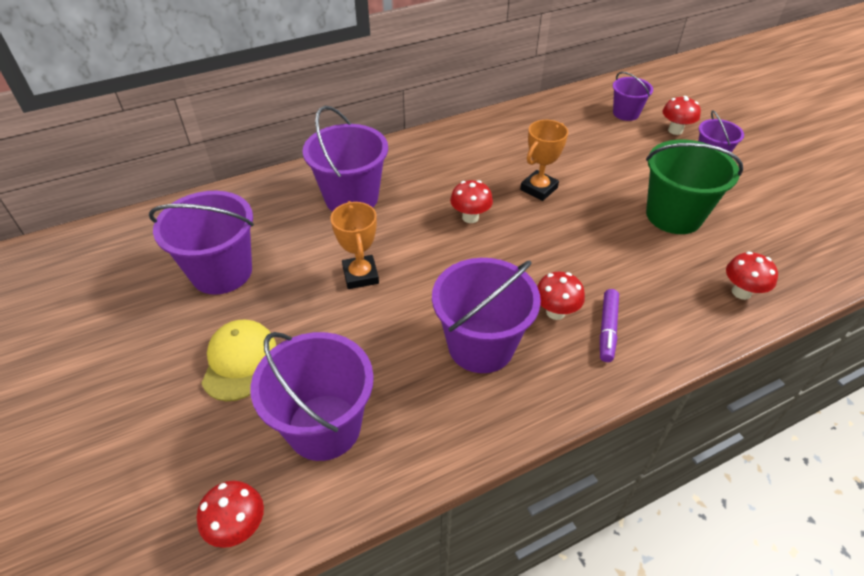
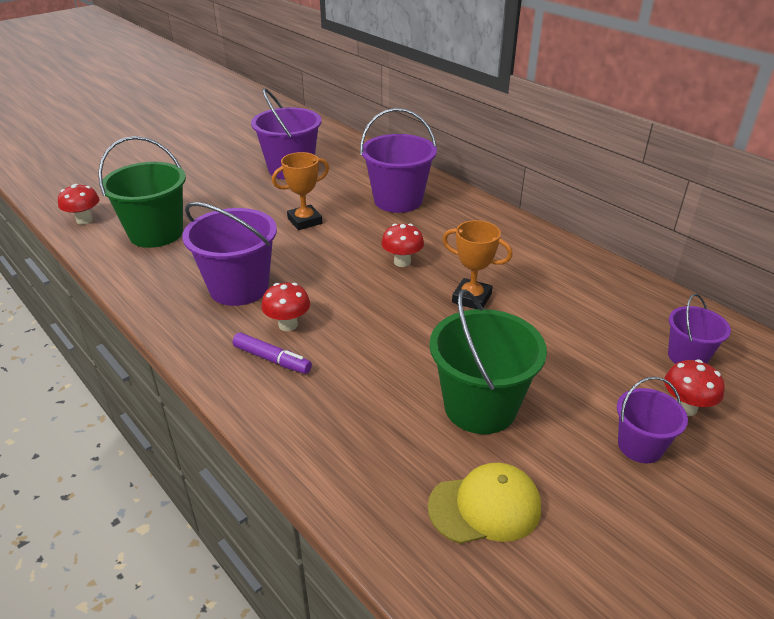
camera: 75 degrees right, 10 degrees down
(239, 361) = (209, 193): yellow cap -> yellow cap (485, 507)
(324, 427) = (156, 233): purple bucket -> green bucket
(607, 329) = (272, 359): purple marker -> purple marker turned 150 degrees counterclockwise
(741, 292) = (357, 468): red mushroom -> none

